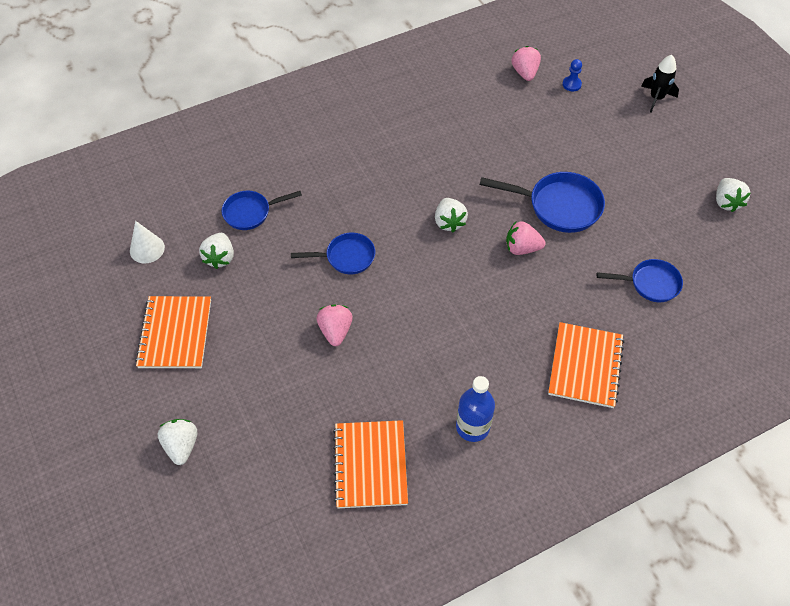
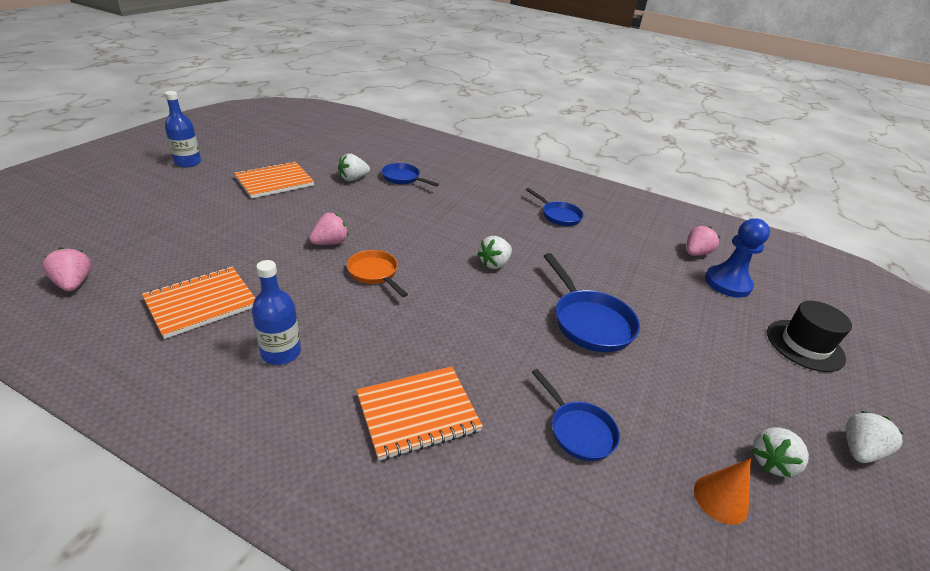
camera: 50 degrees right, 20 degrees down
(62, 405) = (188, 162): none -> blue bottle
(147, 249) = (335, 154): white cone -> none
(181, 446) = (176, 211): white strawberry -> white strawberry (859, 450)
(346, 257) = (405, 226): blue pan -> blue pan (558, 215)
(407, 317) = (375, 273): none -> orange pan
(522, 248) = (515, 314): pink strawberry -> pink strawberry (74, 283)
(571, 84) = (727, 283): blue pawn -> blue pawn, size x2.16
(656, 98) = (805, 345): black rocket -> black hat
(734, 248) = (720, 499): none -> orange cone

